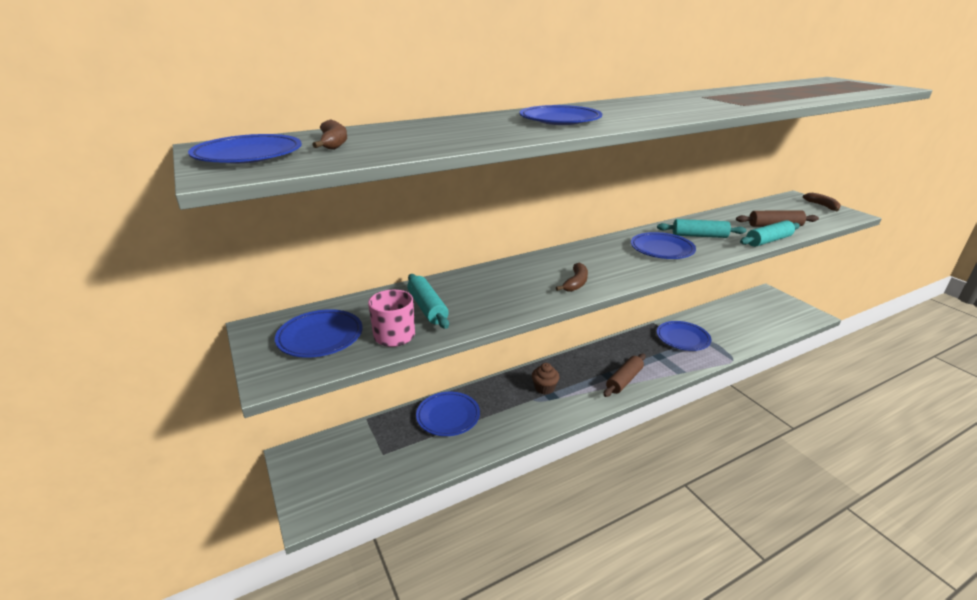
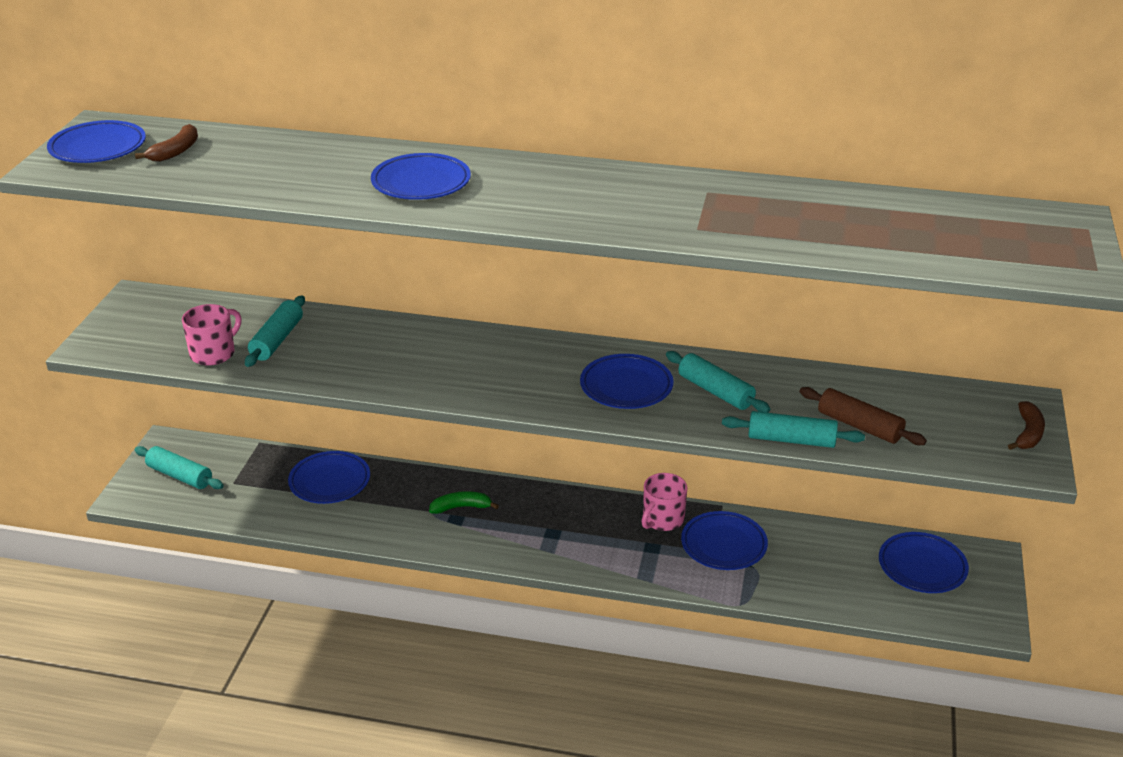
camera: 40 degrees right, 5 degrees up
(320, 337) = (162, 327): blue plate -> blue plate (922, 567)
(334, 472) = (180, 476): none -> turquoise rolling pin
(544, 388) = (461, 507): brown cupcake -> green banana
(576, 283) = (449, 380): brown banana -> none
(624, 380) = (561, 549): brown rolling pin -> none
(642, 341) = (662, 519): none -> pink mug

